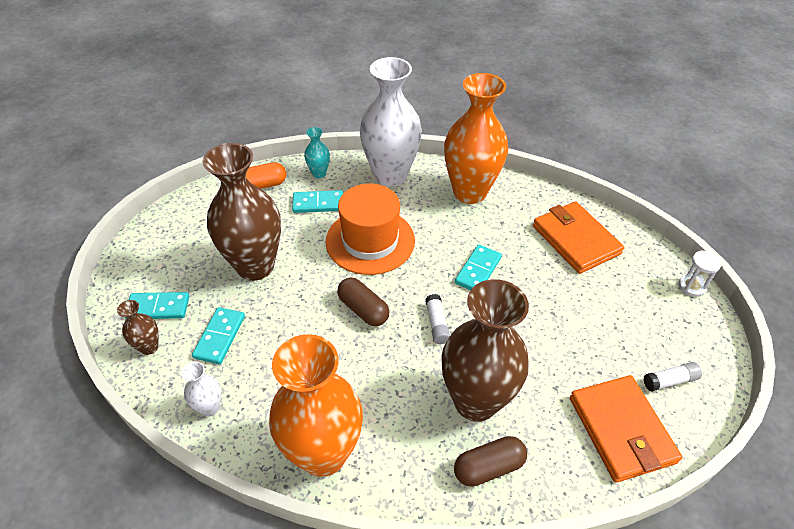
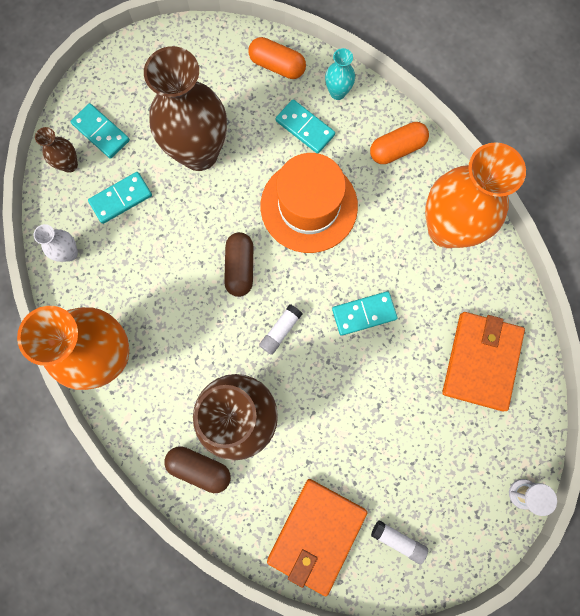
camera: 45 degrees right, 30 degrees up
(390, 176) = (397, 149): white vase -> orange capsule

